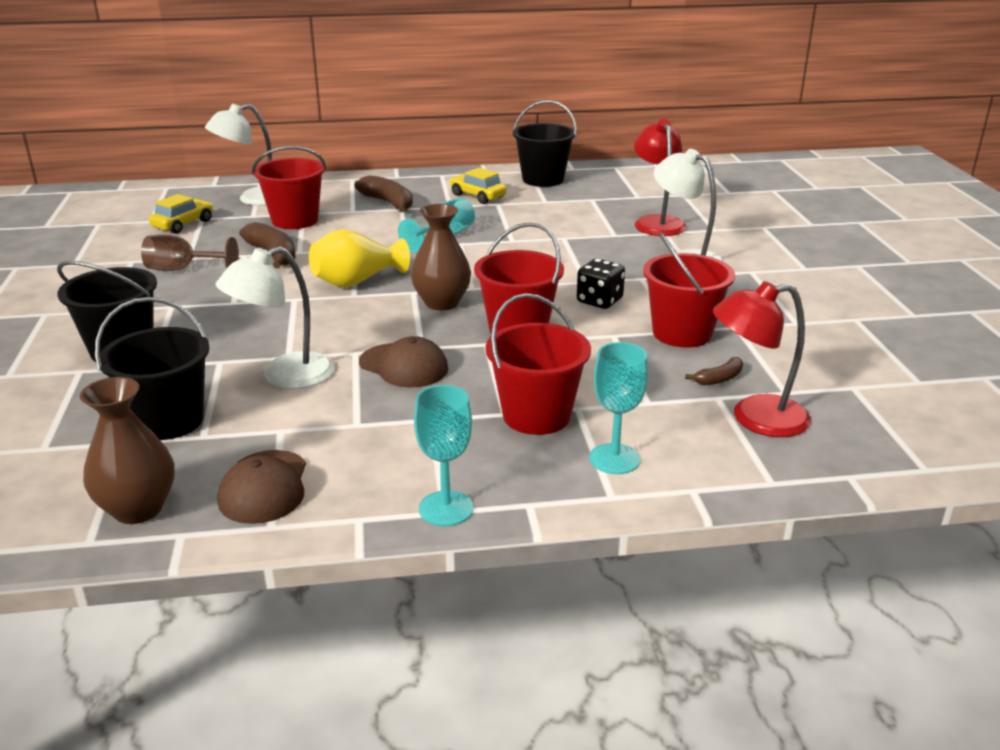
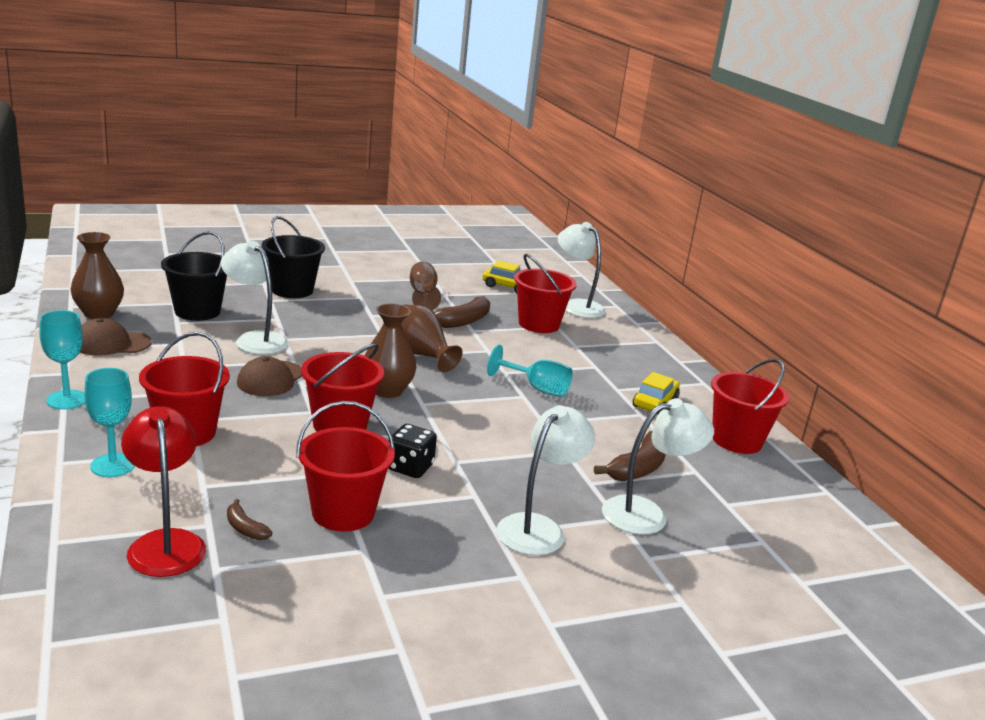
camera: 75 degrees right, 5 degrees down
(356, 281) = (420, 355): yellow vase -> brown vase
(389, 203) = (605, 360): brown banana -> brown banana (638, 468)
(543, 179) = (736, 440): black bucket -> red bucket
(656, 222) = (647, 514): red lamp -> white lamp

